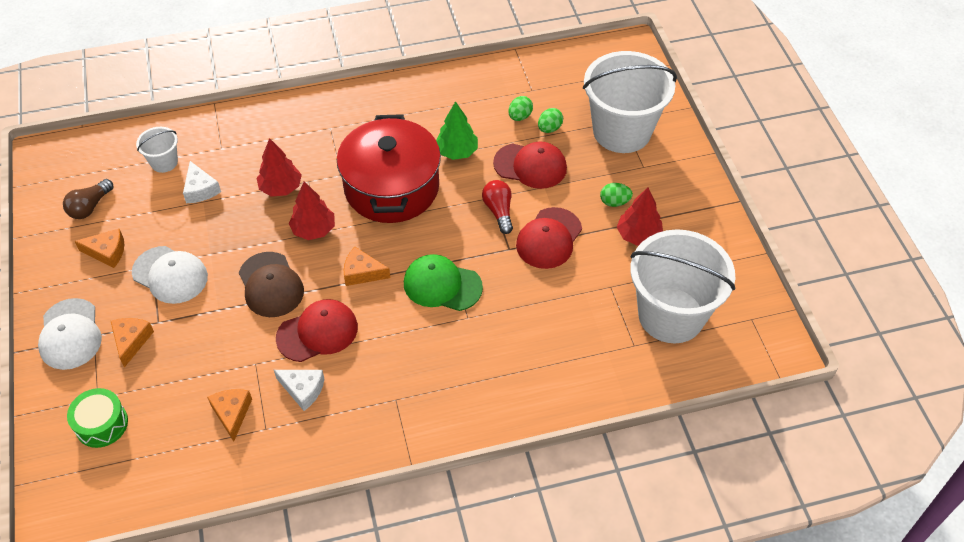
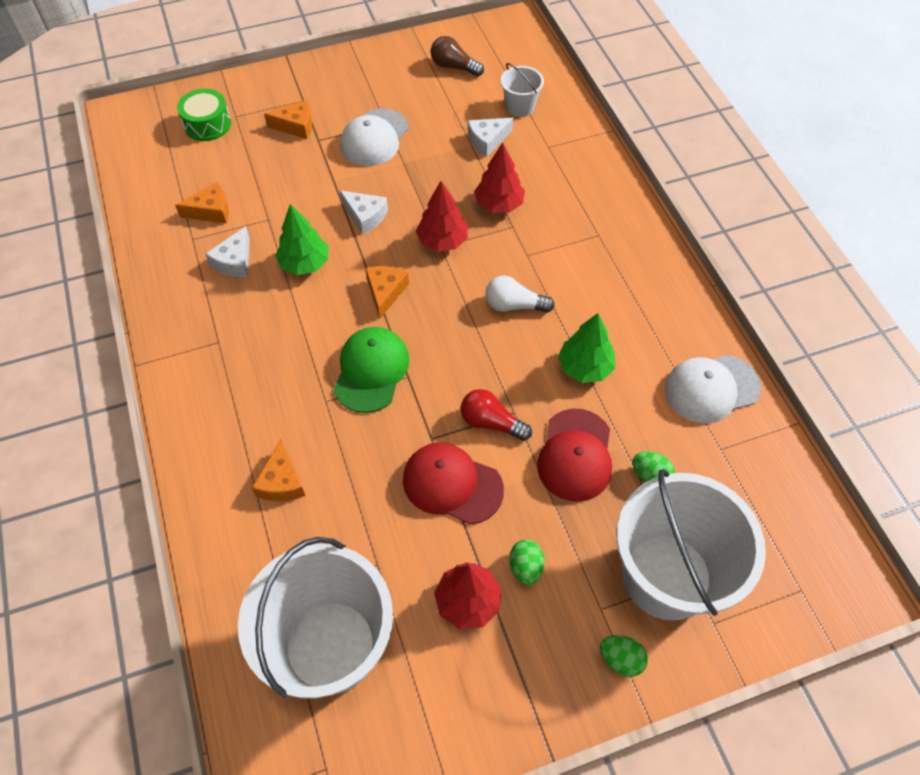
camera: 85 degrees right, 5 degrees up
(70, 334) = (304, 85): white cap -> white cap (711, 388)
(107, 252) = (399, 89): orange cheese -> orange cheese (282, 482)
(271, 285) = (365, 216): brown cap -> white cheese
(317, 332) = (305, 263): red cap -> green tree
(391, 188) = (514, 305): red pot -> white light bulb
(499, 211) = (491, 422): red light bulb -> red light bulb turned 135 degrees counterclockwise
(520, 116) = (664, 437): green egg -> green egg (620, 659)

